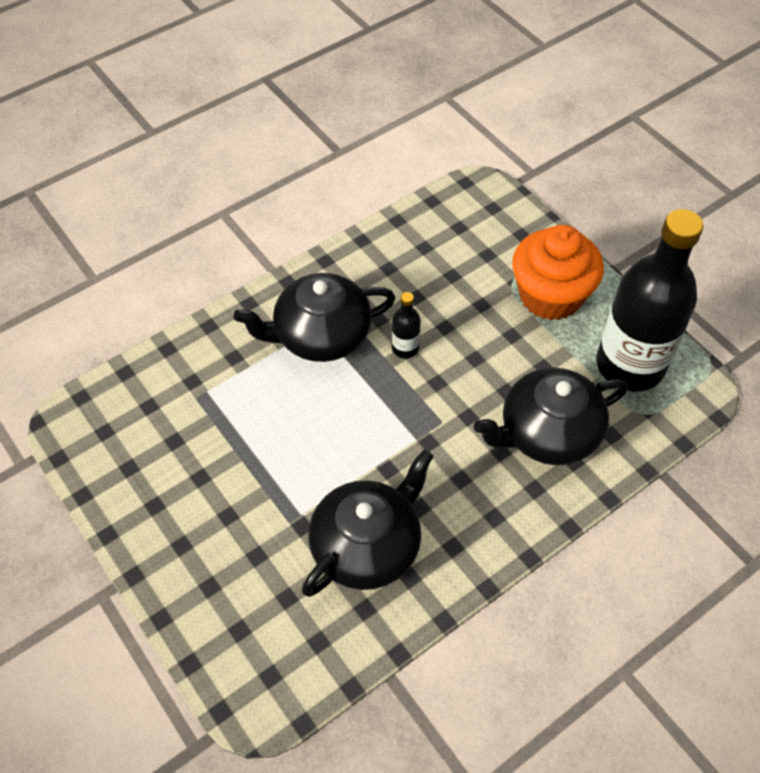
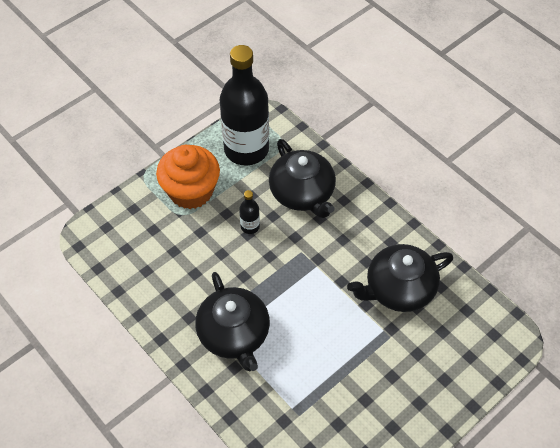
camera: 95 degrees left, 0 degrees up
(367, 545) = (398, 289): black teapot -> black teapot turned 60 degrees counterclockwise
(405, 348) = (242, 277): black bottle -> black bottle (250, 226)

